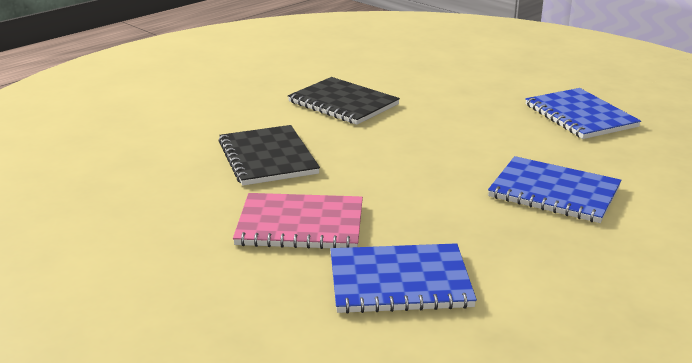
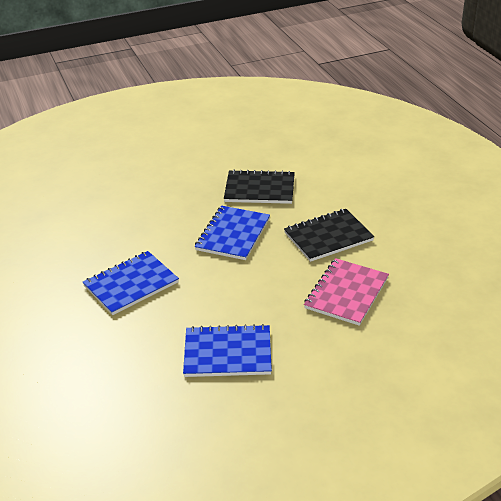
camera: 115 degrees right, 10 degrees up
(300, 224) = (174, 185): pink notebook -> pink notebook (346, 293)
(399, 282) = (100, 201): blue notebook -> blue notebook (233, 234)

